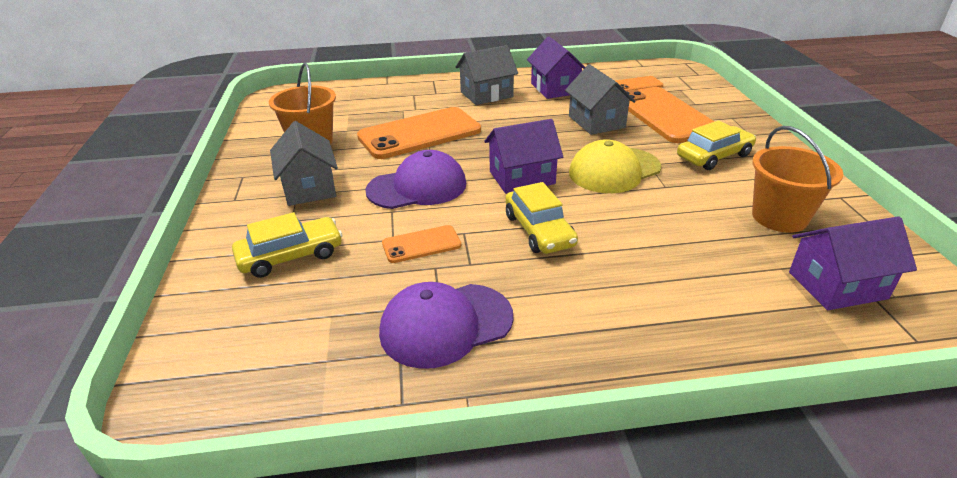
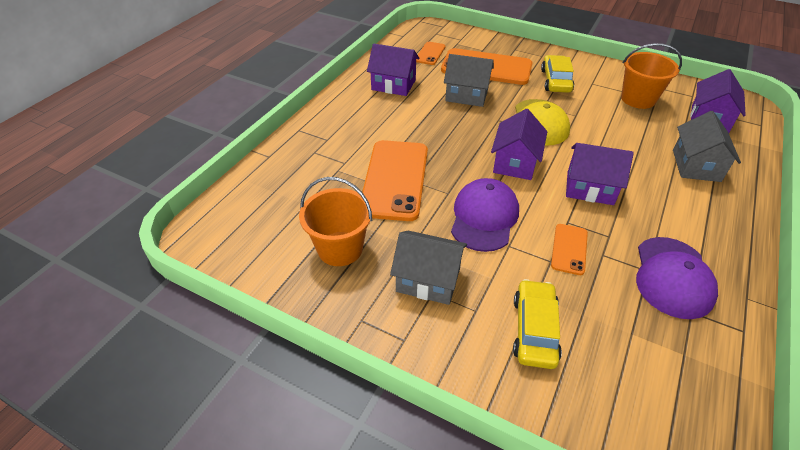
camera: 55 degrees left, 10 degrees up
(486, 94) = (364, 117): grey house -> grey house (696, 165)
(539, 230) = (590, 188): yellow car -> purple house

